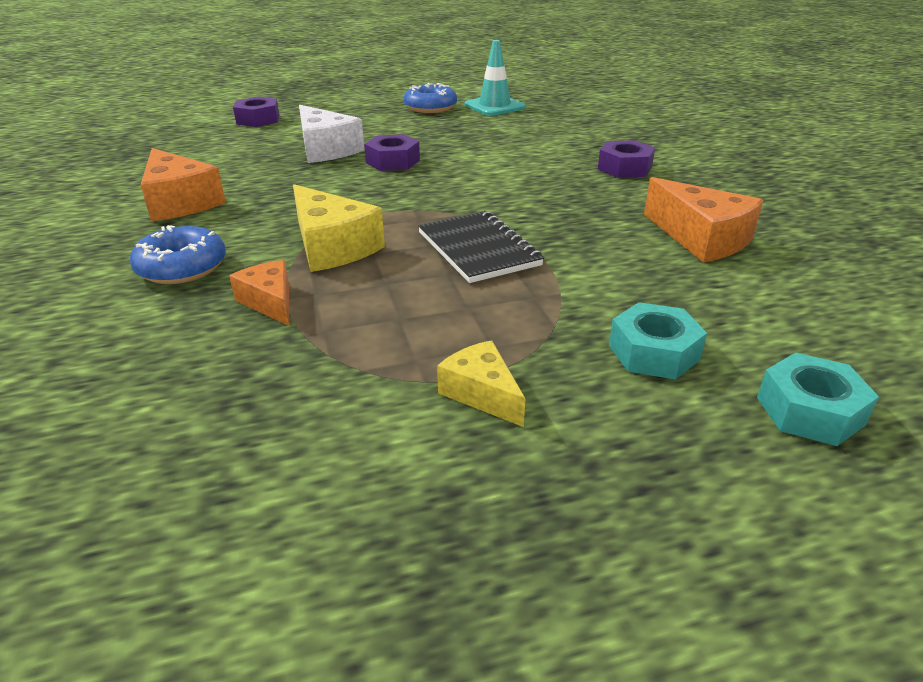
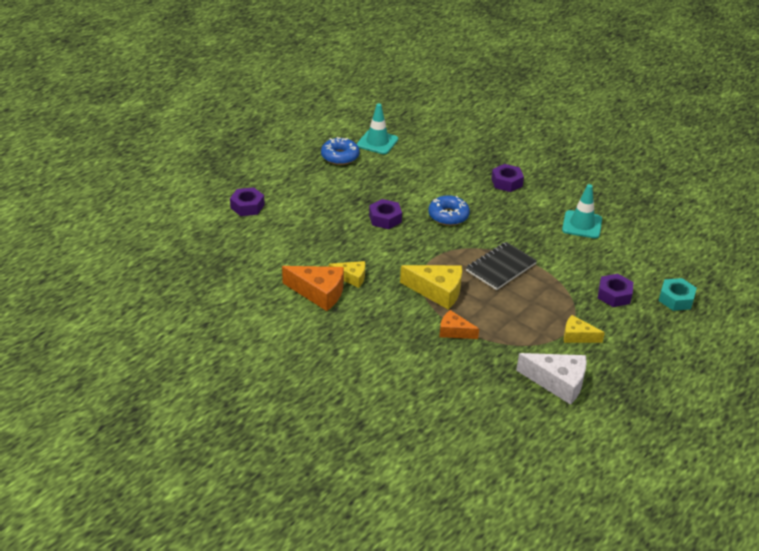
camera: 35 degrees left, 5 degrees up
(182, 267) = (389, 330): blue donut -> blue donut (448, 216)
(247, 200) = (351, 277): none -> yellow cheese
(325, 149) = (333, 221): white cheese -> white cheese (558, 382)
(478, 249) = (500, 267): black notebook -> black notebook turned 75 degrees counterclockwise
(653, 352) = (614, 295): turquoise nut -> purple nut
(701, 238) = (582, 225): orange cheese -> turquoise traffic cone

